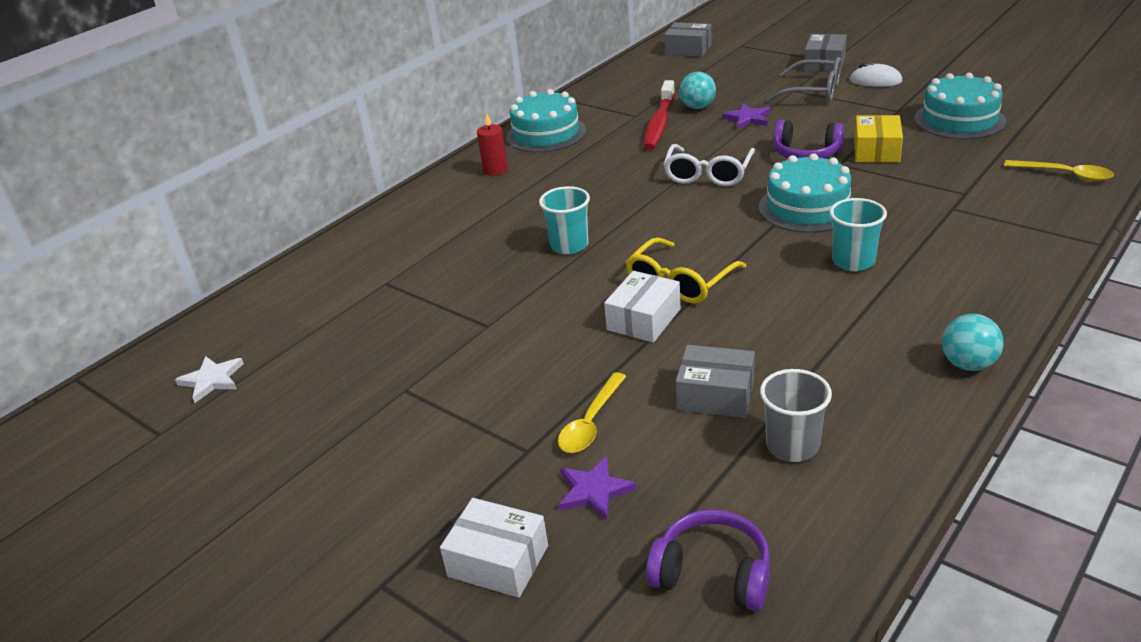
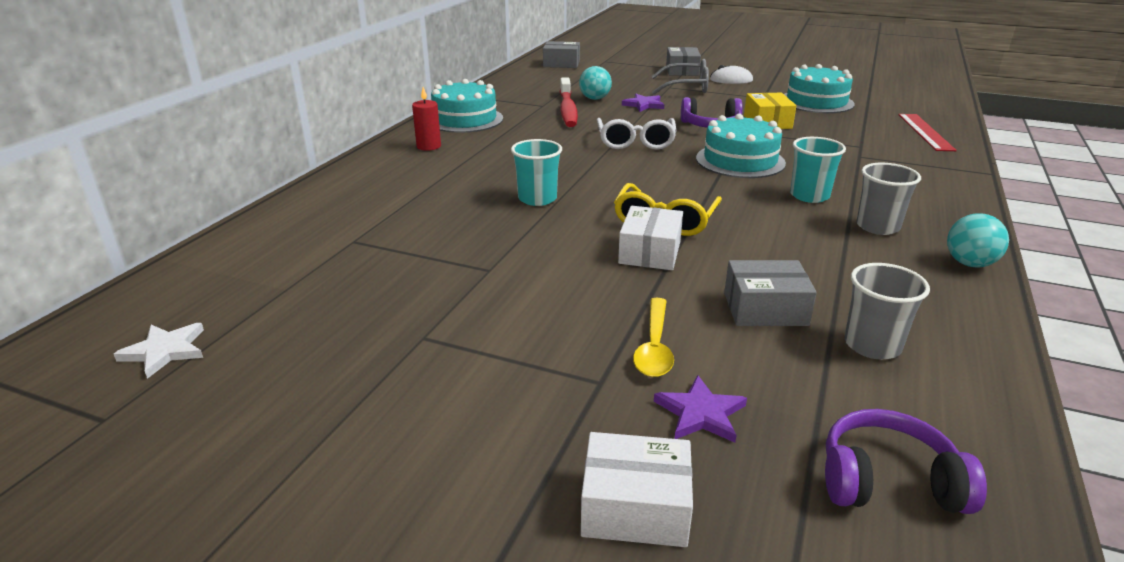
camera: 20 degrees left, 5 degrees down
(900, 308) = (877, 227): none -> grey cup
(1064, 174) = (925, 132): yellow spoon -> red ruler

